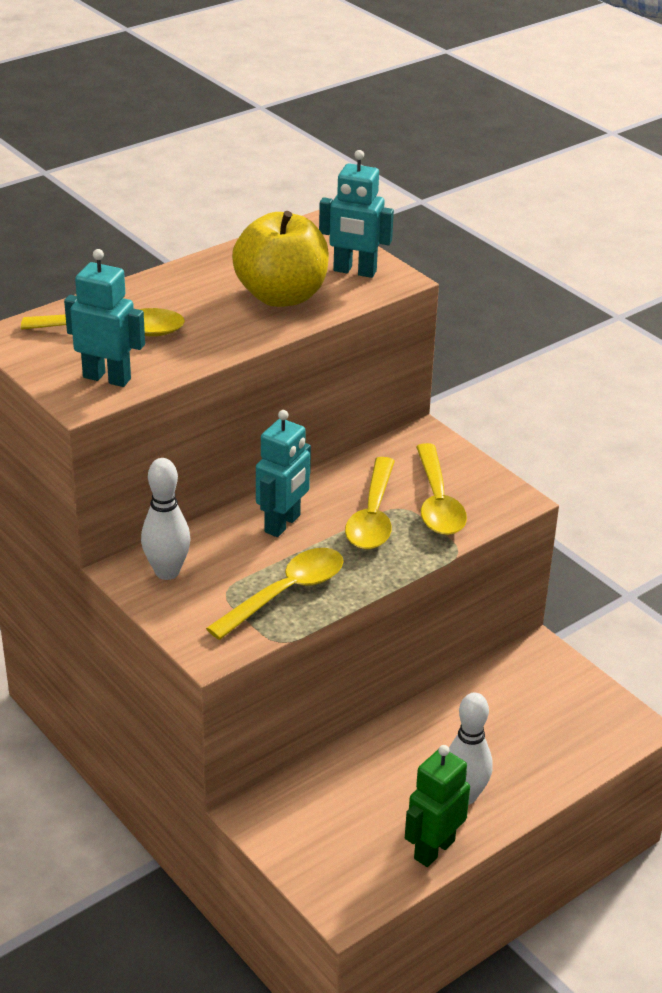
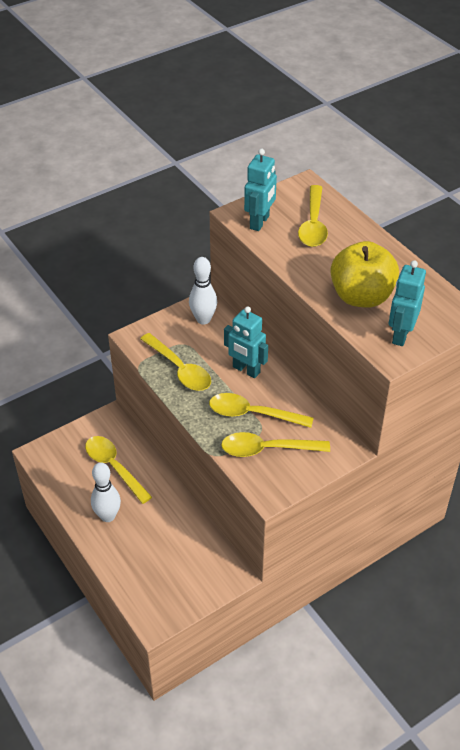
camera: 95 degrees right, 10 degrees up
(363, 798) = (114, 467): none -> yellow spoon
(434, 849) = (70, 497): green robot -> none

